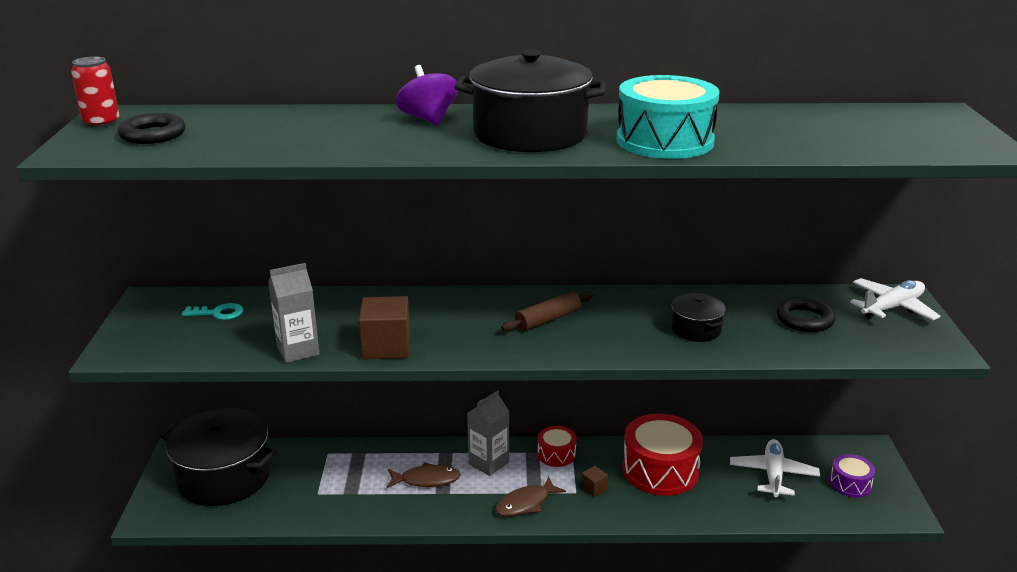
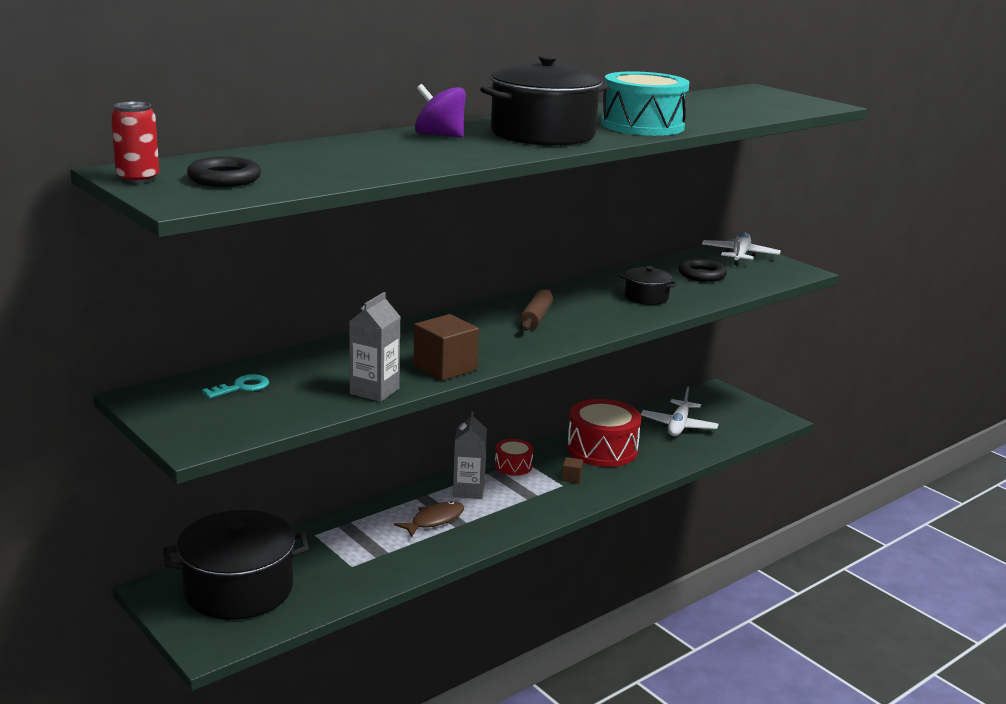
camera: 40 degrees left, 5 degrees down
(525, 503) = (536, 506): brown fish -> none
(773, 475) = (678, 426): white plane -> white plane turned 135 degrees counterclockwise
(850, 484) = (730, 414): purple drum -> none

